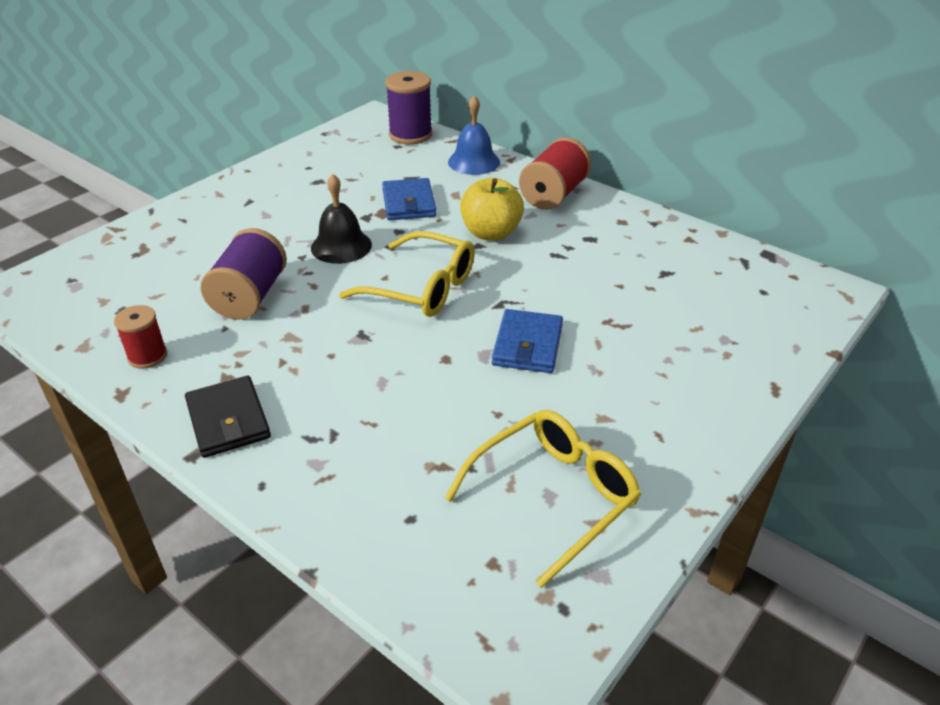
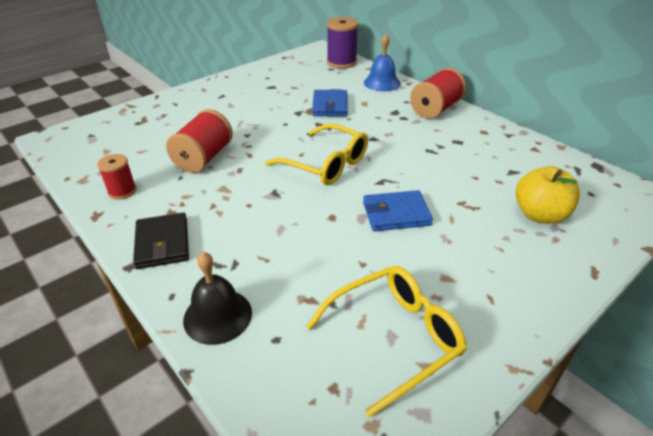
camera: 10 degrees right, 0 degrees up
(250, 296) = (204, 158): purple spool -> red spool
(341, 246) = (276, 130): black bell -> black bell (217, 316)
(491, 233) = (384, 131): yellow apple -> yellow apple (539, 215)
(527, 345) = (396, 214): blue wallet -> blue wallet turned 60 degrees clockwise

